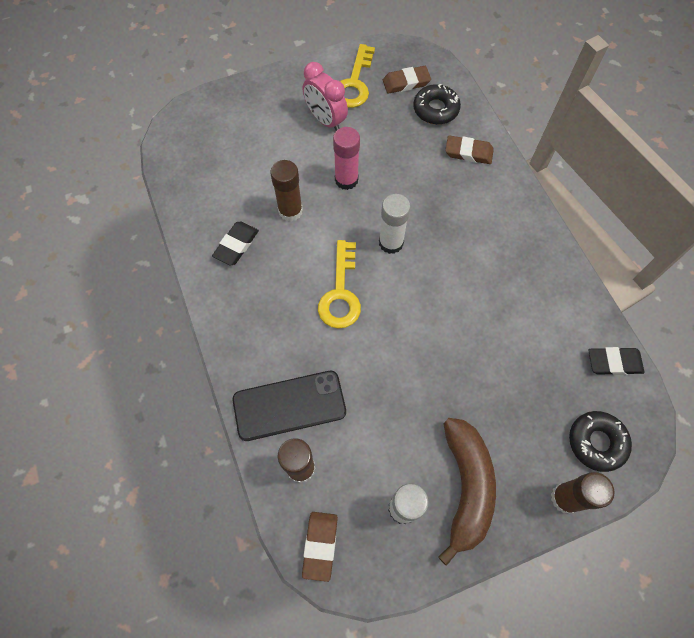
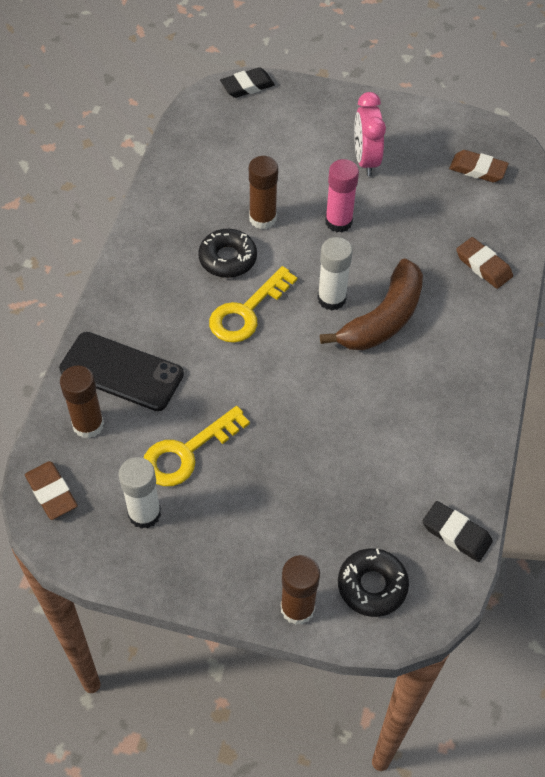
camera: 35 degrees right, 10 degrees down
(236, 245) = (190, 219): black eraser -> black eraser (247, 86)
(320, 545) = (51, 492): brown eraser -> brown eraser turned 75 degrees counterclockwise
(354, 83) = (424, 143): yellow key -> yellow key (187, 452)
(435, 109) = (486, 209): black donut -> black donut (227, 258)
(466, 487) = (215, 536): brown banana -> brown banana (383, 319)

